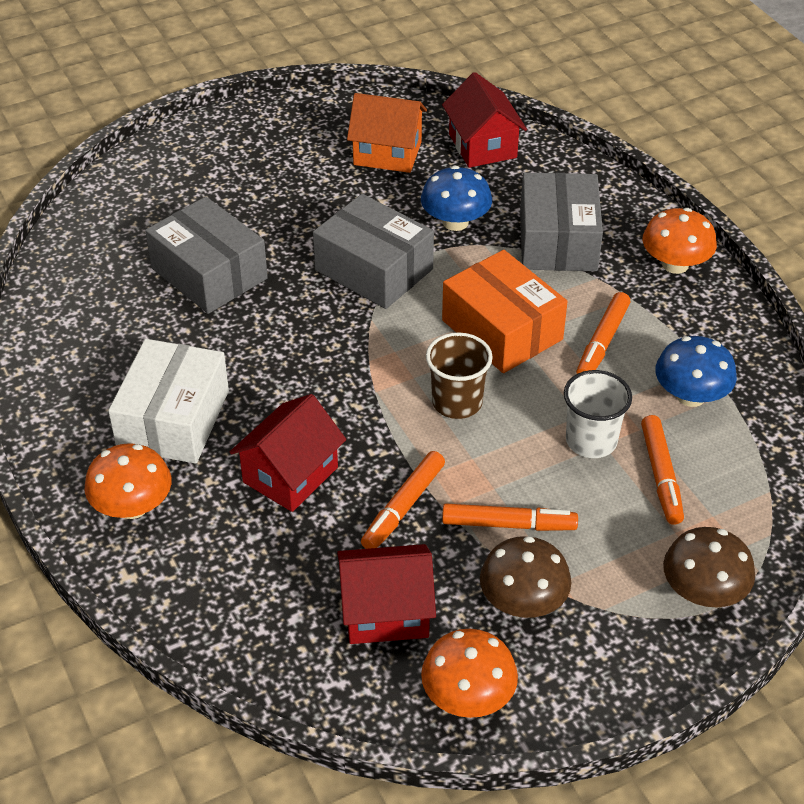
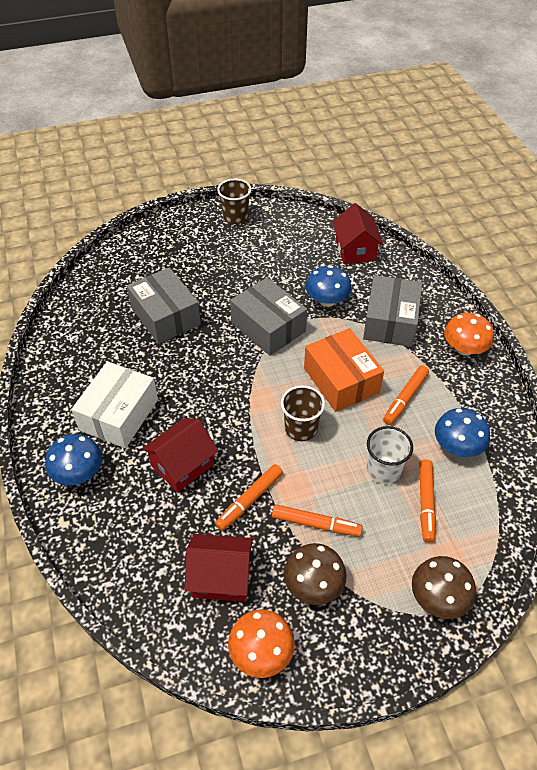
camera: 10 degrees right, 5 degrees up
(132, 506) = (78, 473): orange mushroom -> blue mushroom
(283, 117) = (235, 217): none -> brown cup
(387, 153) = (294, 248): orange house -> none

